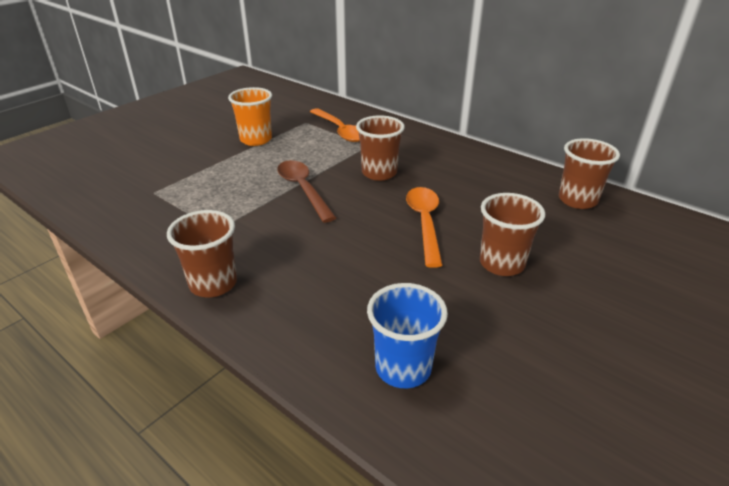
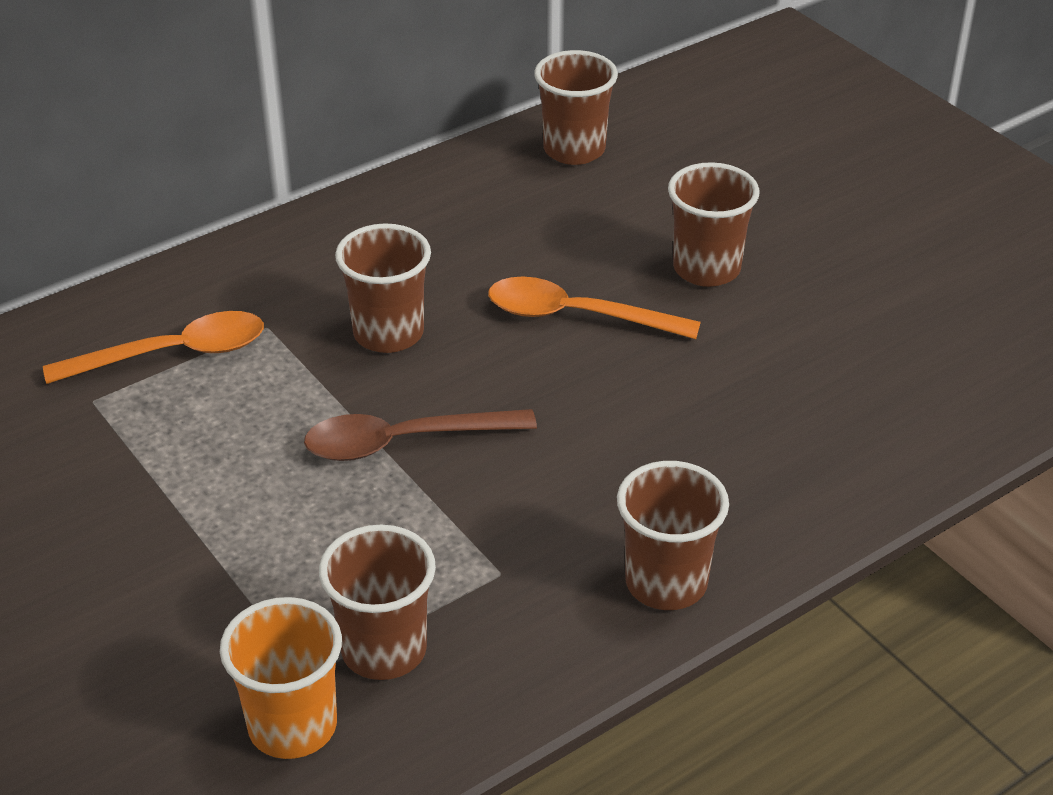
camera: 75 degrees left, 5 degrees up
(166, 207) = (384, 650): none -> brown cup
(256, 139) = (136, 491): orange cup -> orange cup (292, 726)
(403, 368) = (889, 407): blue cup -> none

